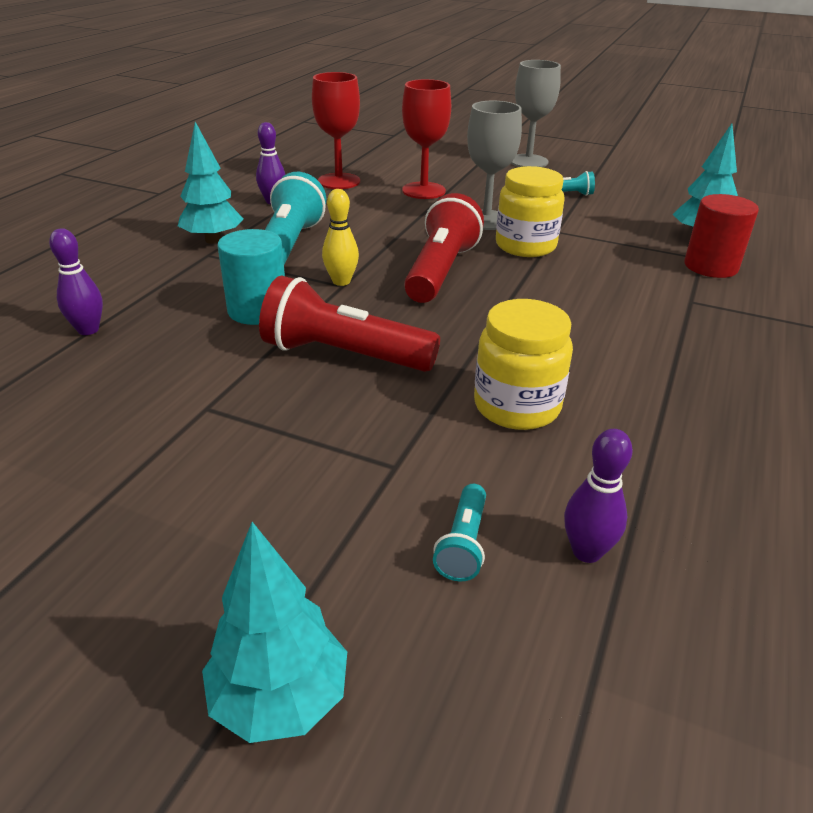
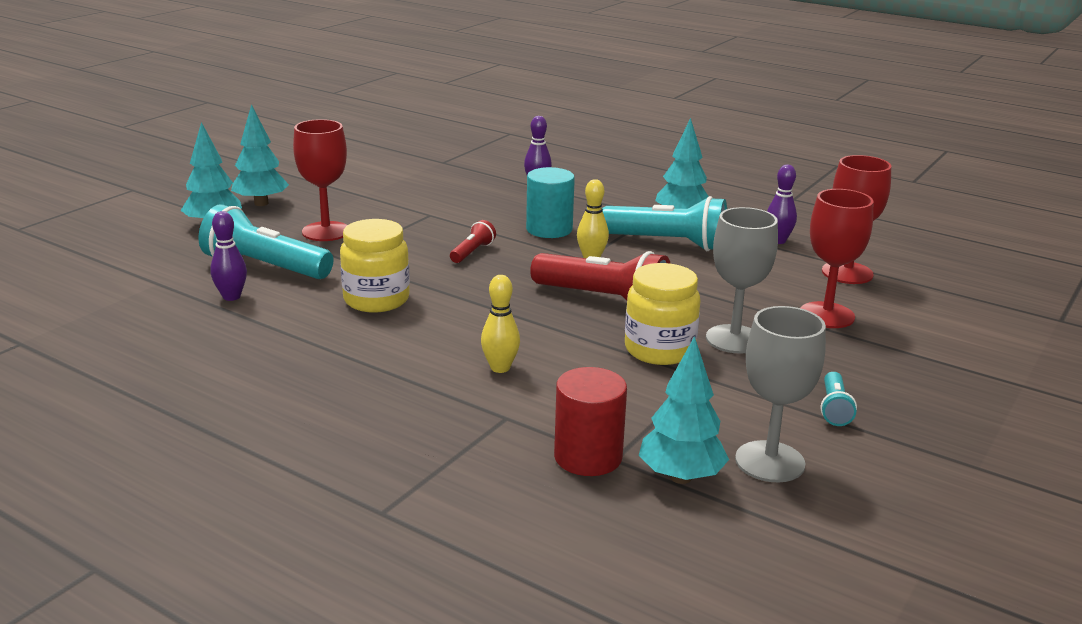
camera: 100 degrees right, 10 degrees down
(138, 651) = (261, 203): none -> turquoise tree
(292, 506) = (326, 231): none -> red goblet
(343, 355) = (472, 252): red flashlight -> red flashlight, size x0.48
(463, 544) = (264, 267): turquoise flashlight -> turquoise flashlight, size x2.08
(528, 161) = (977, 405): grey goblet -> grey goblet (769, 462)
(613, 310) = (500, 368): none -> yellow bowling pin

